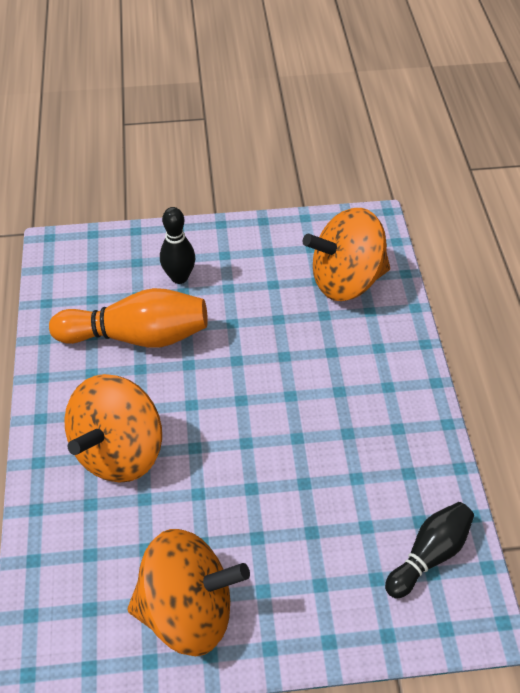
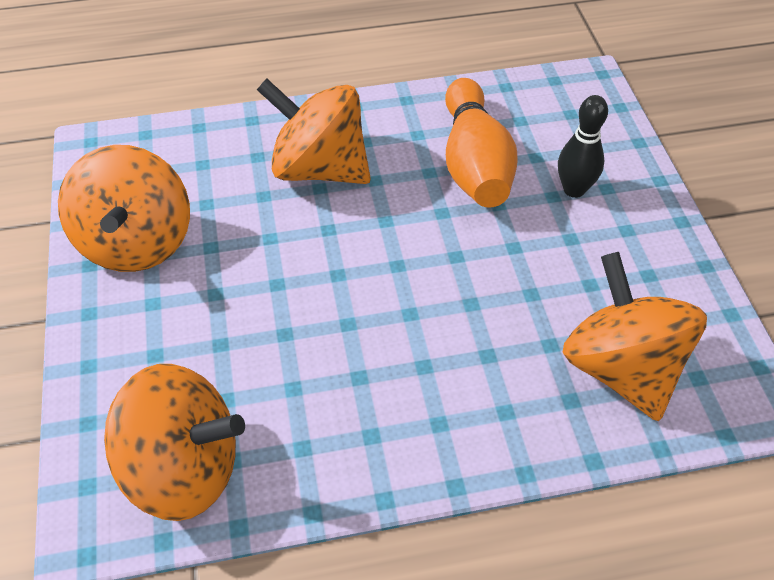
camera: 85 degrees right, 0 degrees up
(429, 555) = (183, 469): black bowling pin -> orange spinning top

